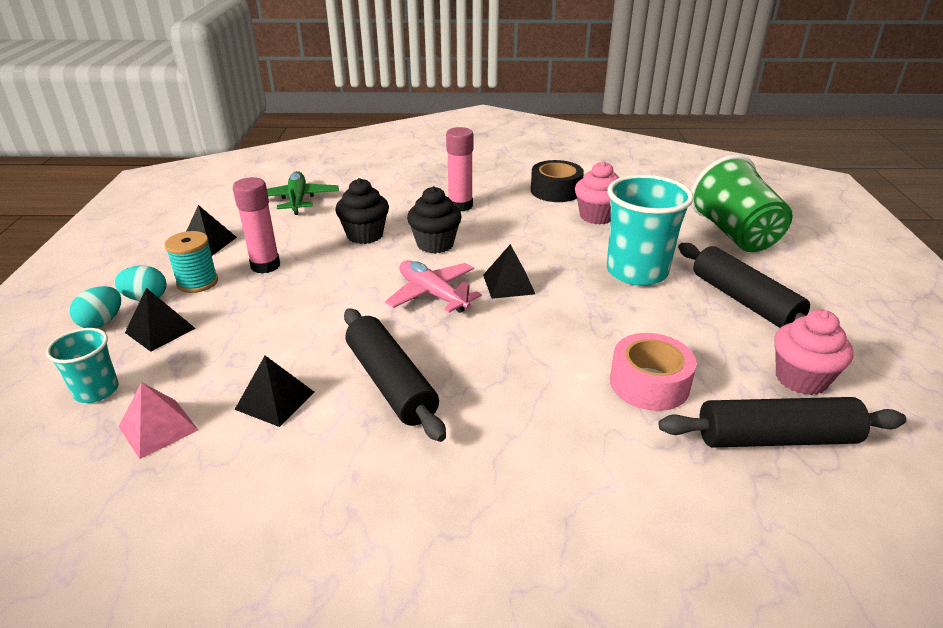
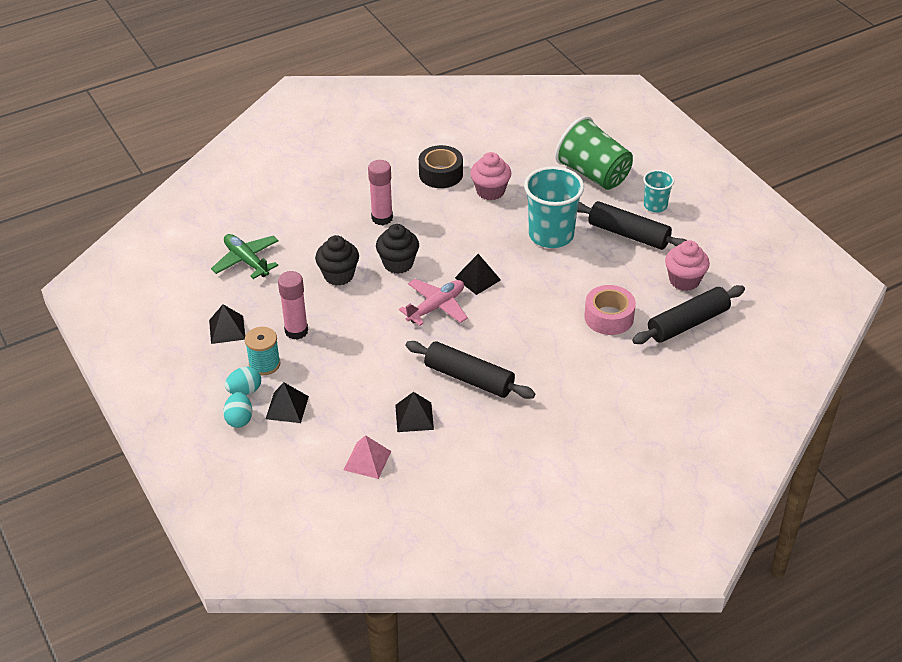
camera: 30 degrees left, 10 degrees up
(96, 391) = (301, 459): turquoise cup -> turquoise cup (655, 205)
(433, 294) = (436, 307): pink plane -> pink plane turned 120 degrees clockwise

